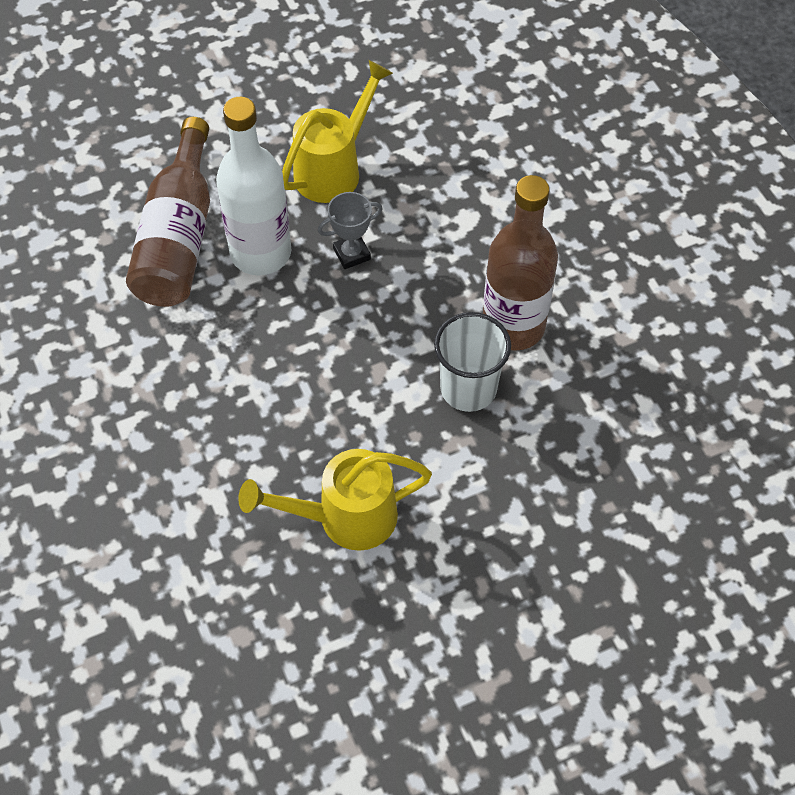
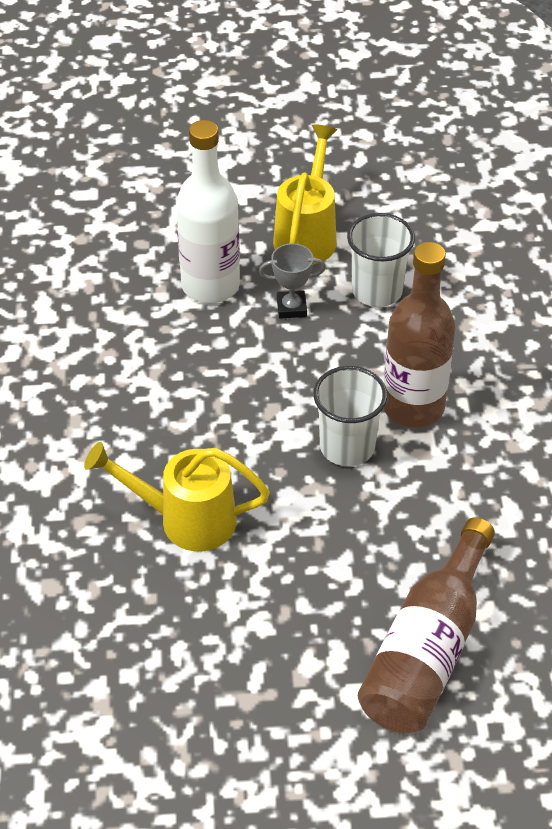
camera: 20 degrees right, 10 degrees down
(178, 237) = (144, 254): brown bottle -> brown bottle (427, 650)
(334, 169) = (307, 235): yellow watering can -> yellow watering can turned 45 degrees counterclockwise
(427, 211) = (377, 291): none -> white cup

